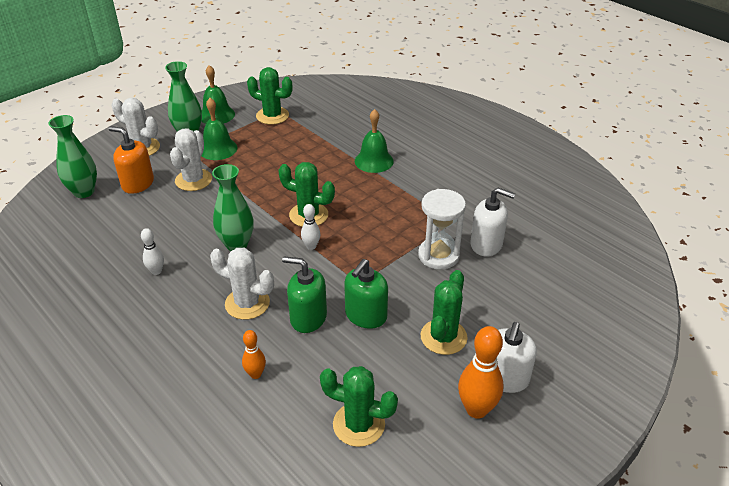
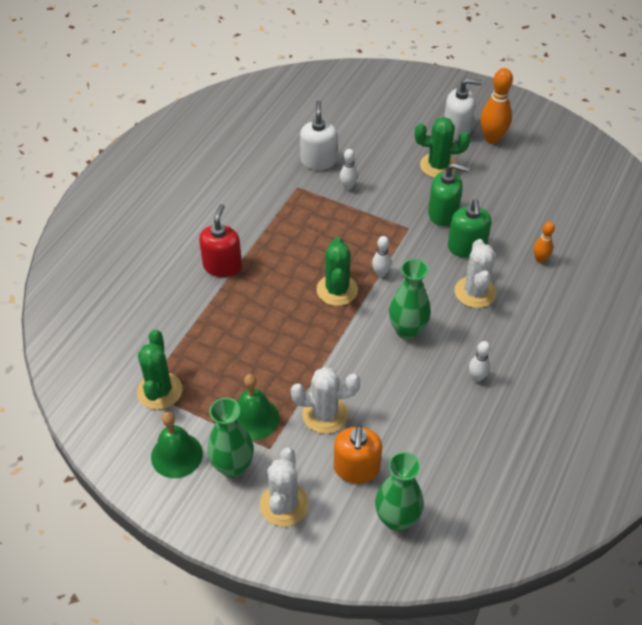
camera: 110 degrees left, 10 degrees up
(359, 424) = (543, 191): green cactus -> none
(374, 161) = (222, 266): green bell -> red soap dispenser
(438, 255) = (348, 187): white hourglass -> white bowling pin

